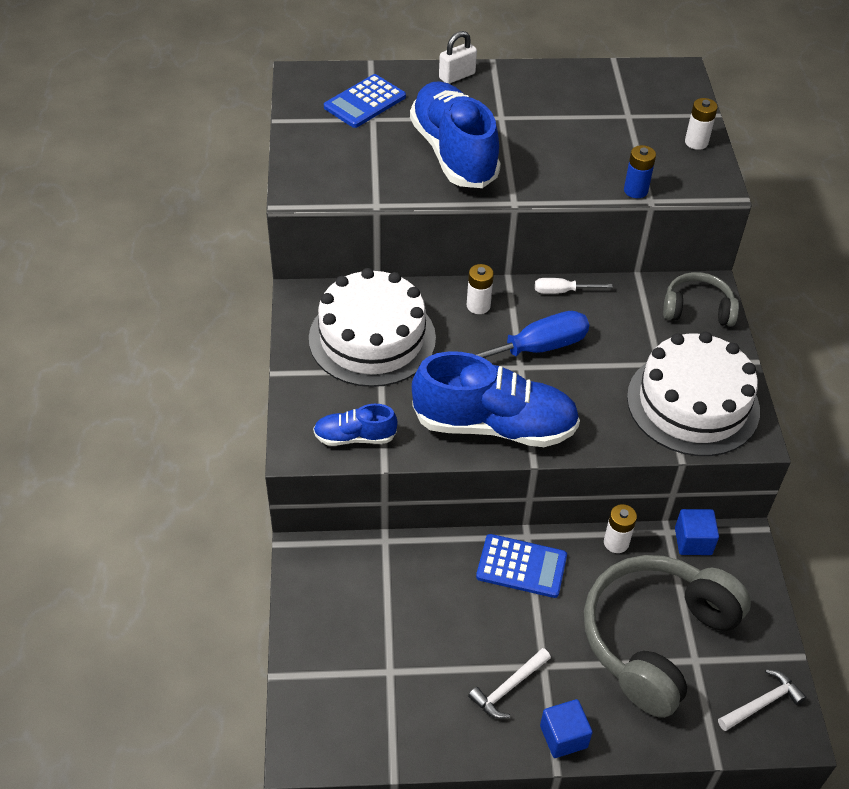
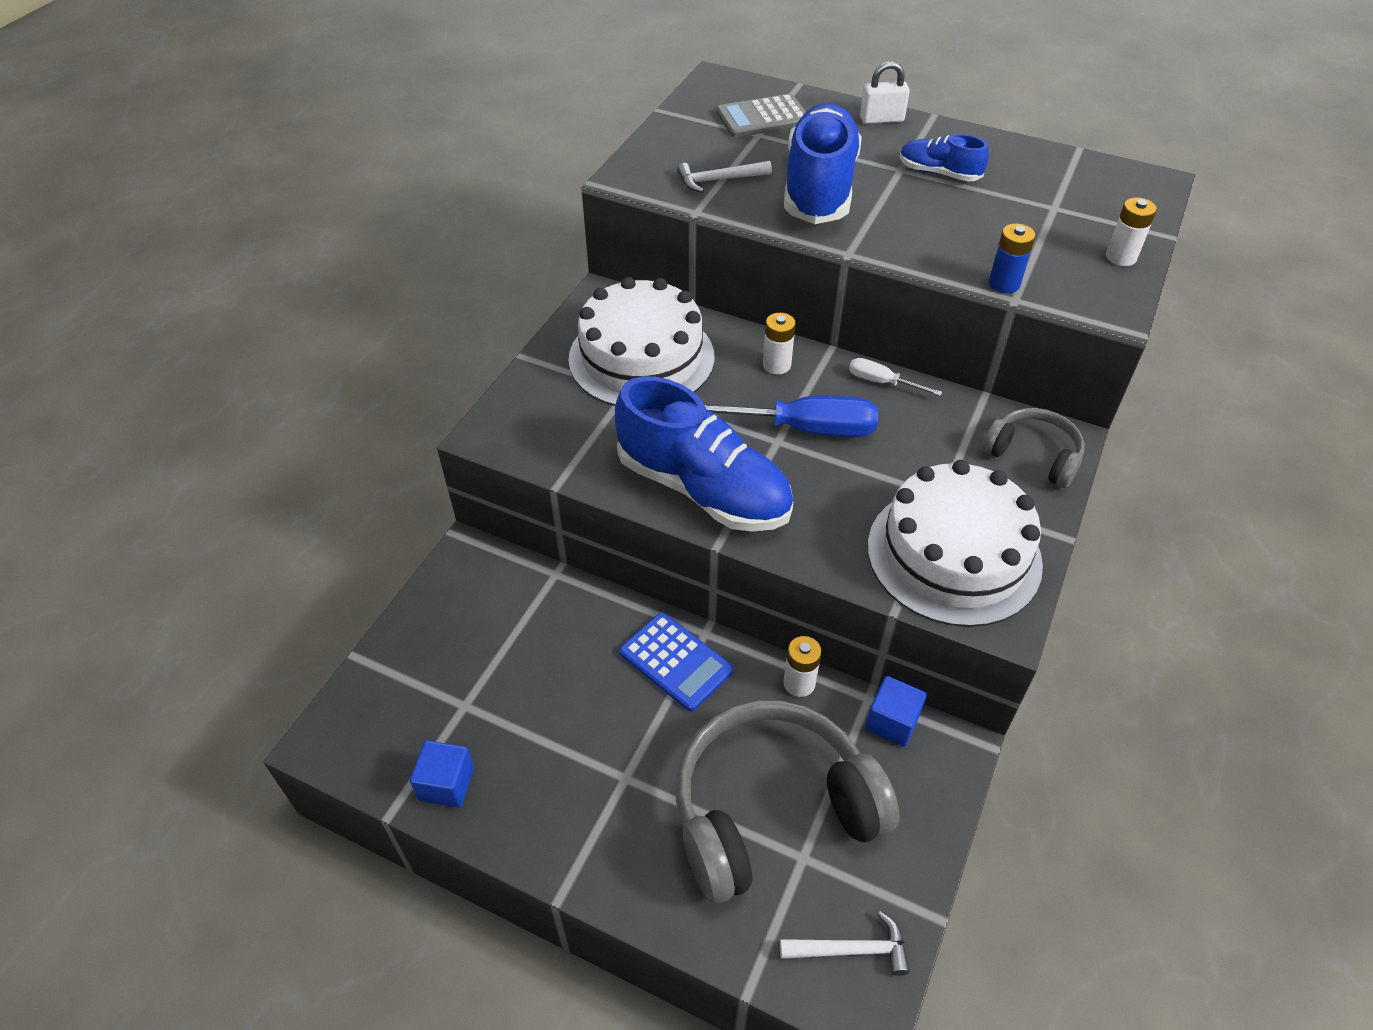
camera: 30 degrees right, 0 degrees up
(354, 437) = (550, 444): blue shoe -> blue shoe (938, 173)
(365, 102) = (763, 117): blue calculator -> grey calculator
(508, 688) = (570, 782): white hammer -> white hammer (719, 180)
(563, 736) = (591, 865): blue cube -> blue cube (447, 784)

